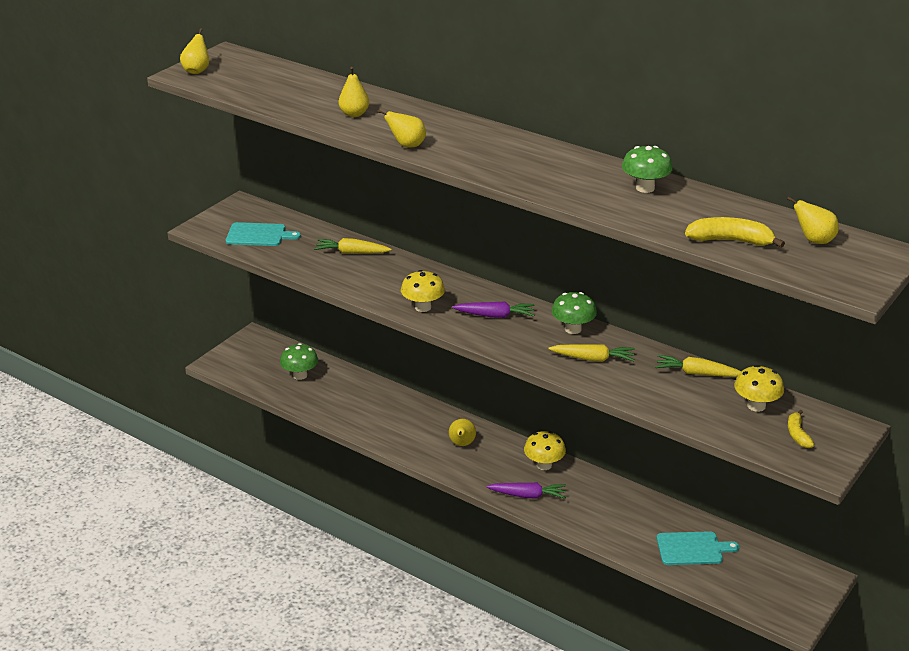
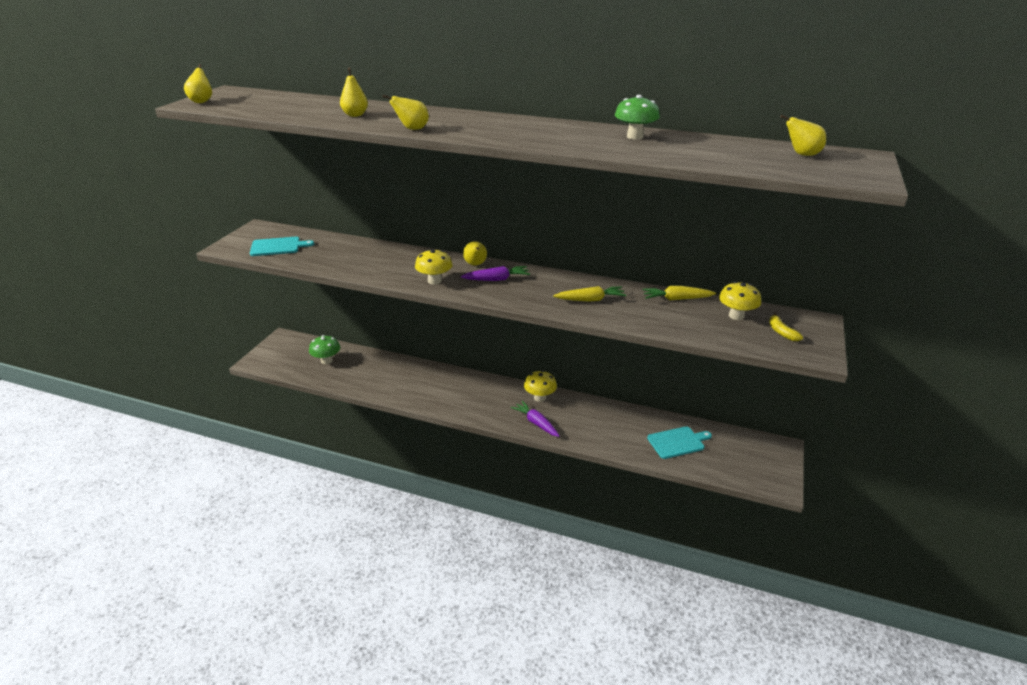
camera: 15 degrees left, 0 degrees up
(352, 252) = (361, 250): yellow carrot -> none
(462, 444) = (471, 392): yellow pear -> yellow pear (475, 264)
(527, 495) = (536, 423): purple carrot -> purple carrot turned 120 degrees counterclockwise
(573, 329) = (563, 281): green mushroom -> none
(731, 241) = (736, 161): yellow banana -> none

